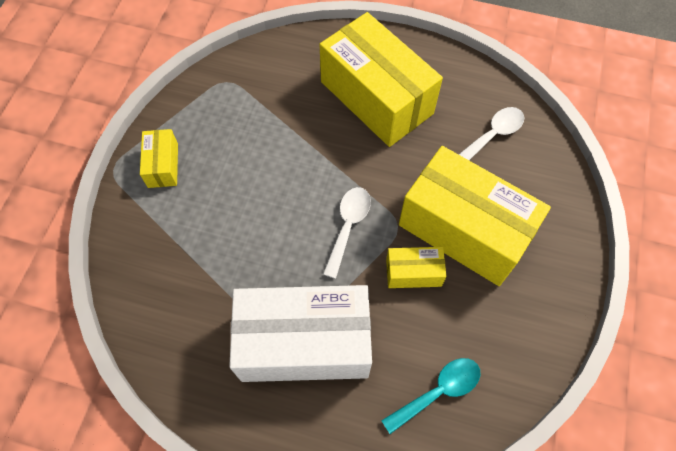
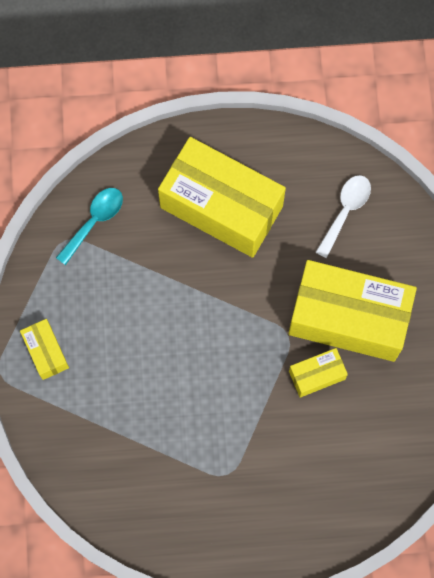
camera: 20 degrees left, 10 degrees up
(304, 343) = (246, 472): white box -> none
(348, 226) = (243, 352): white spoon -> none
(438, 391) = (371, 471): turquoise spoon -> turquoise spoon (94, 221)

